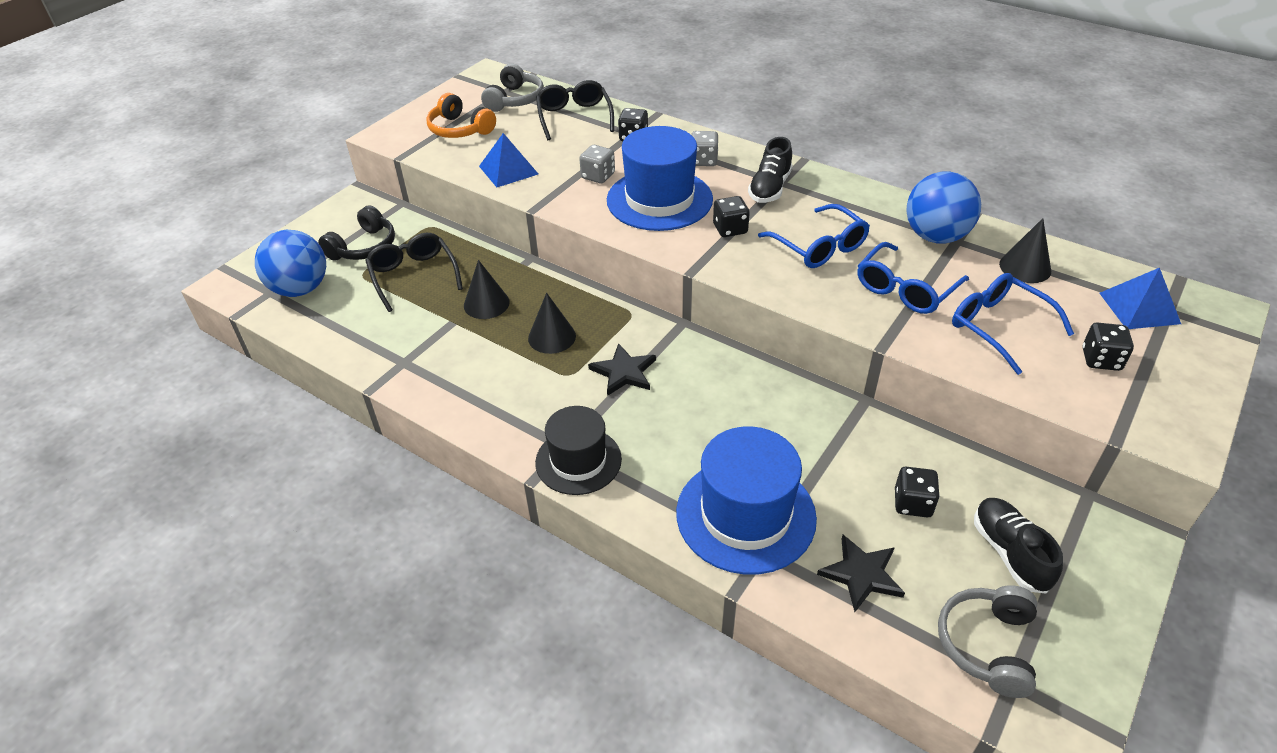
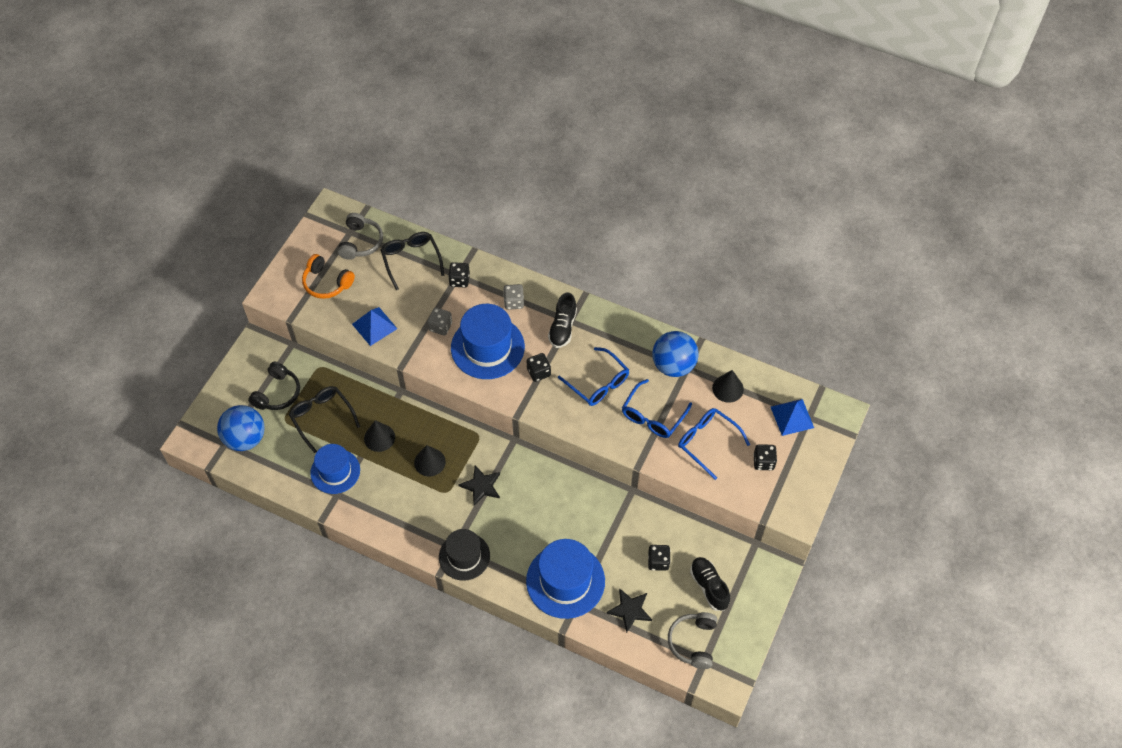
camera: 10 degrees left, 15 degrees up
(410, 335) = (335, 471): none -> blue hat

